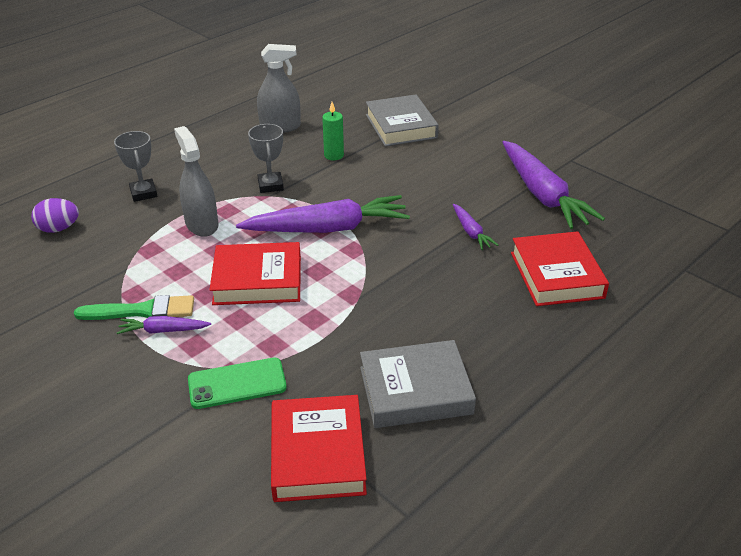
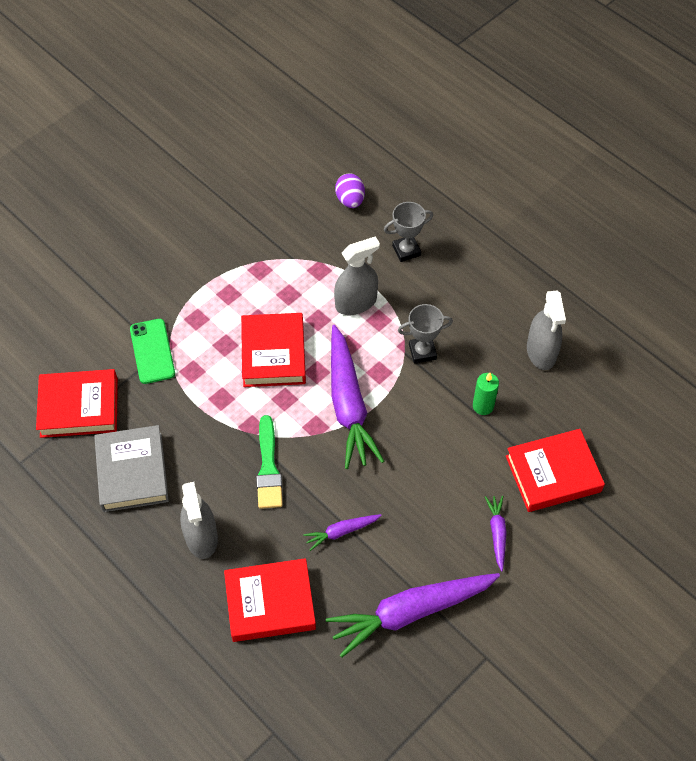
camera: 90 degrees right, 20 degrees up
(142, 311) = (238, 278): green brush -> green brush (268, 467)
(163, 330) = (214, 296): purple carrot -> purple carrot (497, 533)
(401, 126) = (553, 474): grey book -> red book
(493, 326) = (201, 537): none -> grey spray bottle

